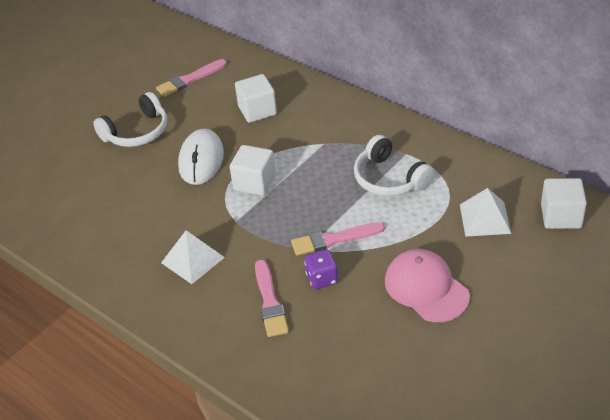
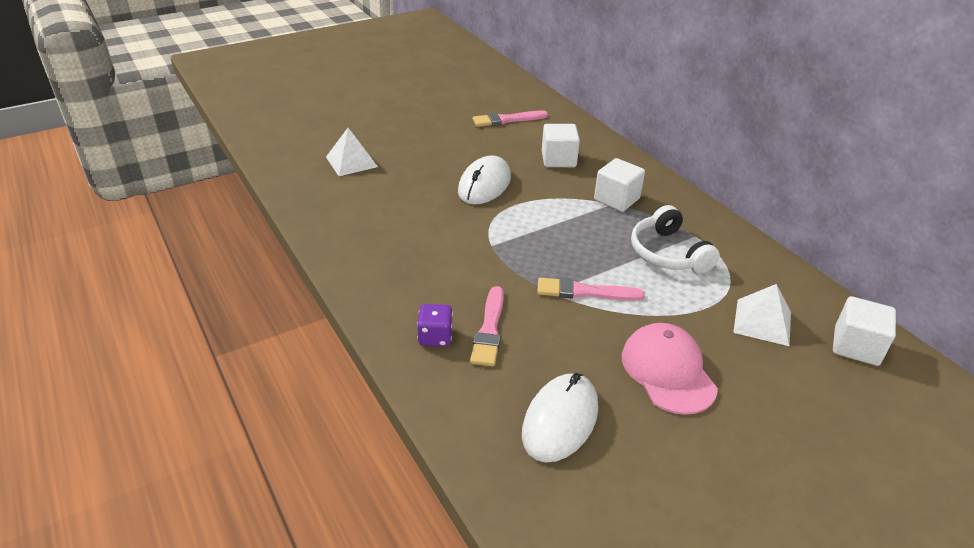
camera: 15 degrees right, 5 degrees down
(137, 132) = (437, 147): white headphones -> none
(192, 260) = (431, 266): white pyramid -> white pyramid (351, 161)
(254, 183) = (526, 218): white cube -> white cube (616, 199)
(322, 279) = (555, 325): purple dice -> purple dice (435, 337)
(359, 359) = (560, 420): none -> white mouse

